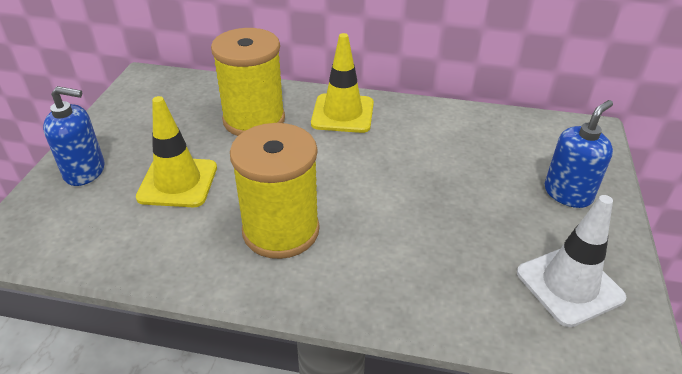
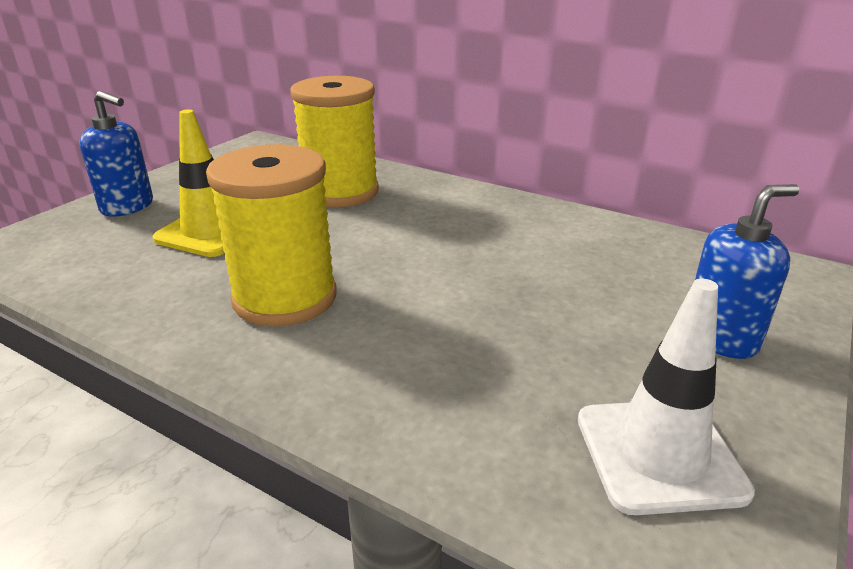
camera: 20 degrees right, 10 degrees down
(342, 113) = (449, 202): yellow traffic cone -> none

